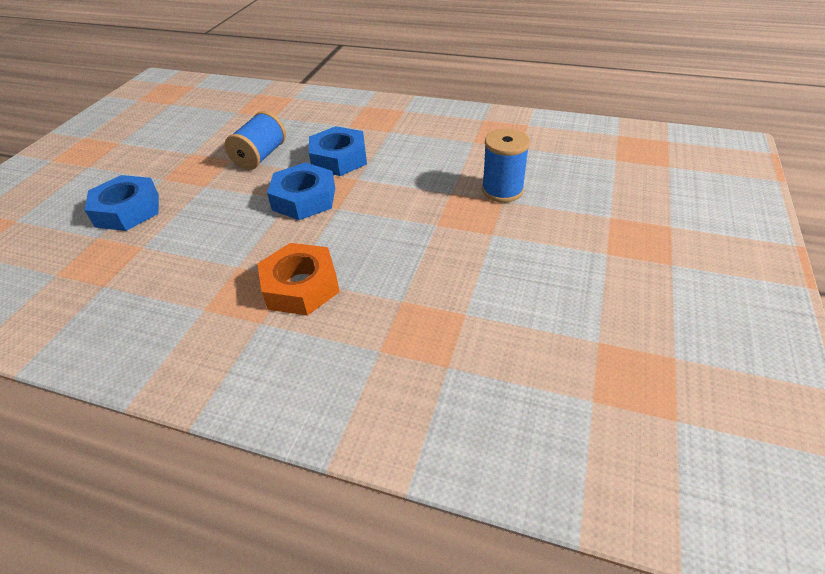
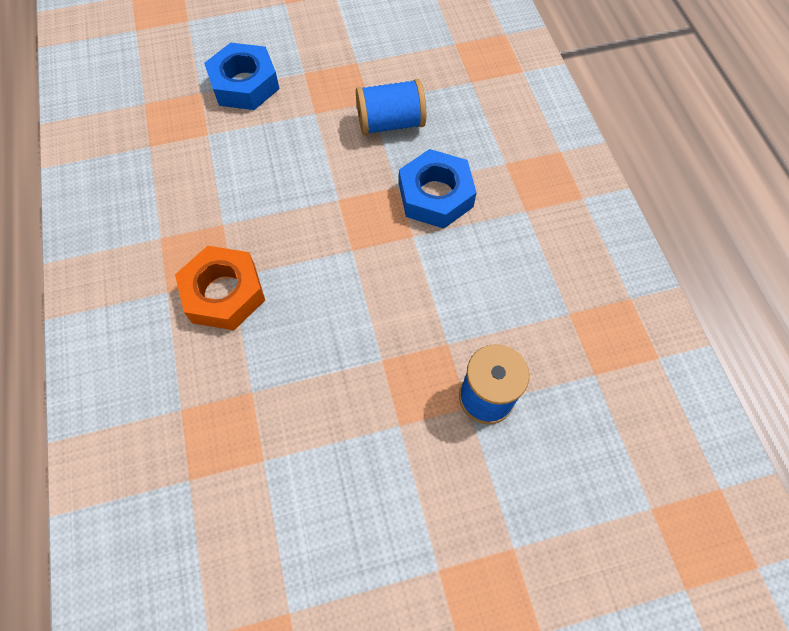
camera: 55 degrees right, 20 degrees up
(304, 199) = (347, 210): blue nut -> none

